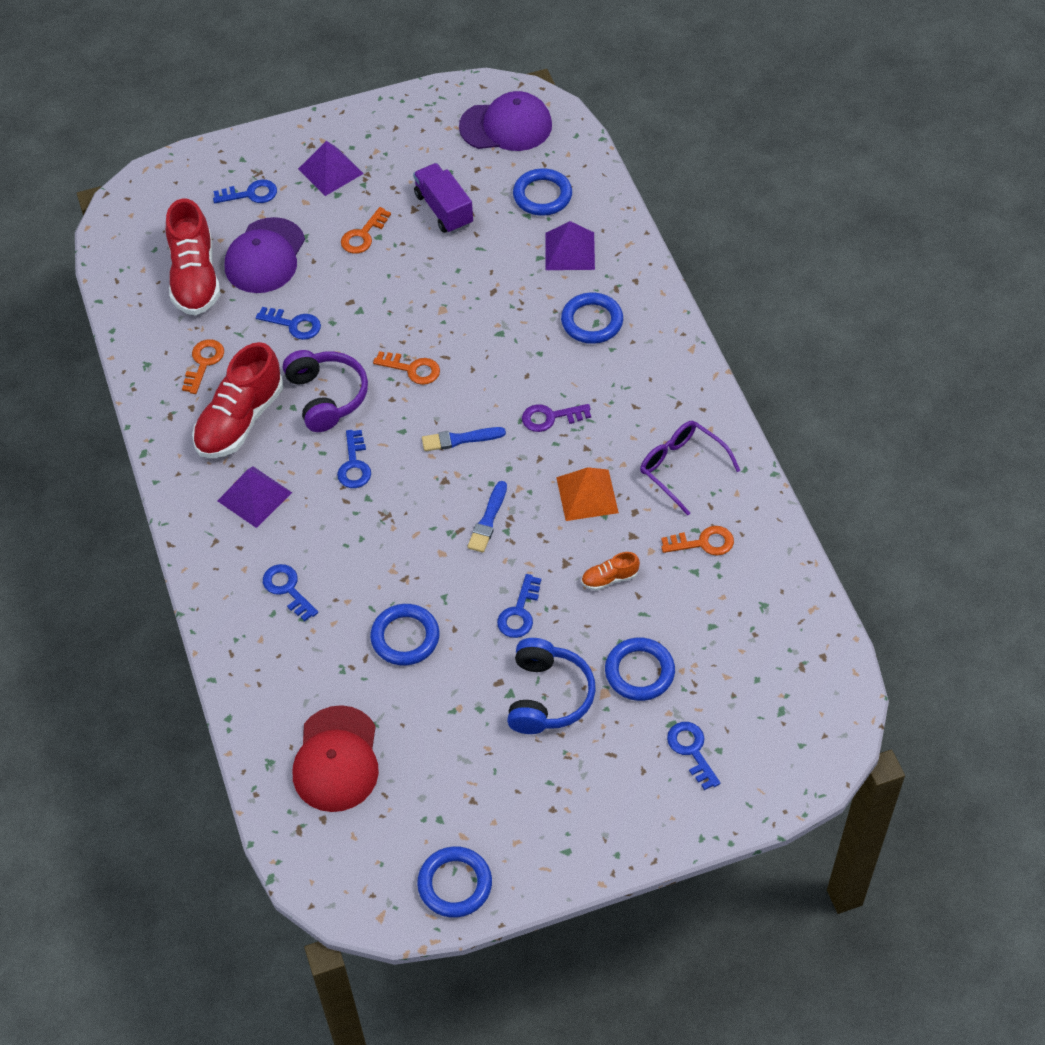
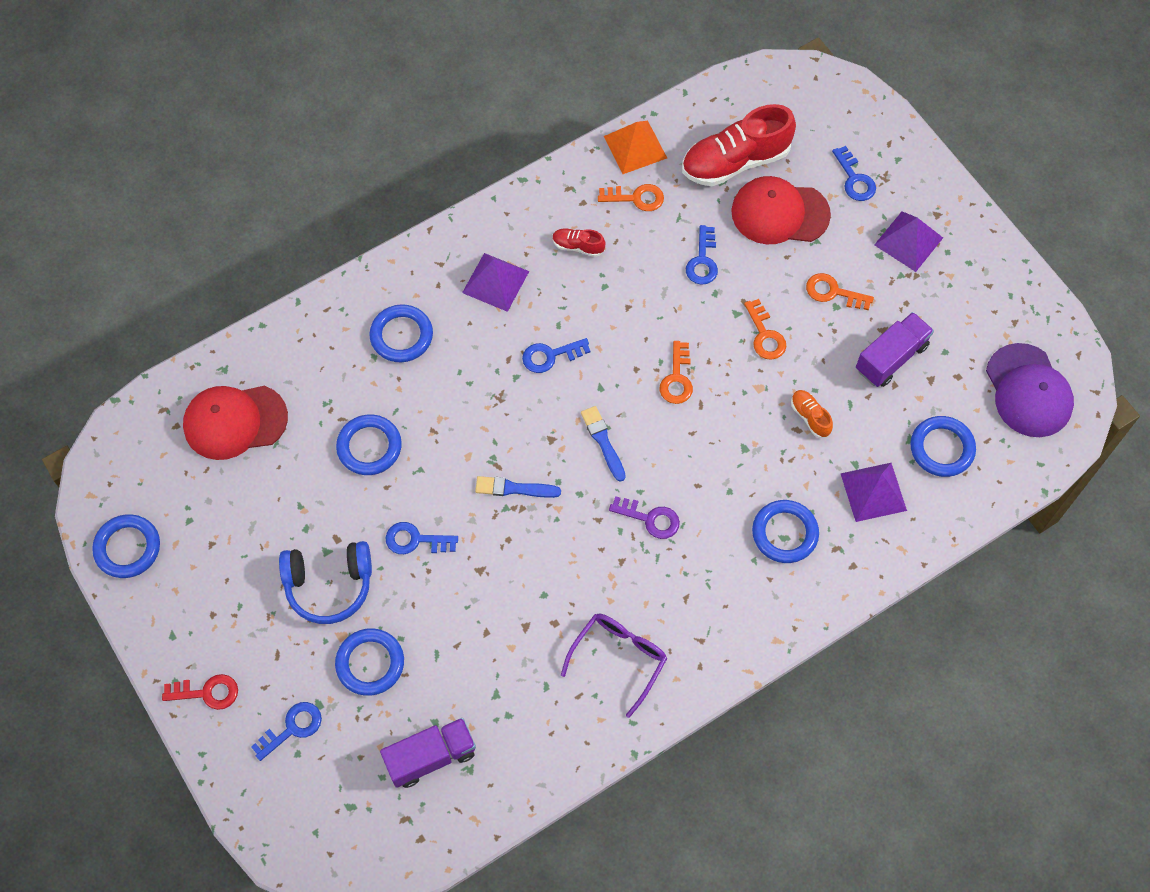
camera: 75 degrees right, 10 degrees up
(240, 420) = (578, 246): red shoe -> red shoe, size x0.45
(265, 256) = (780, 213): purple cap -> red cap
(287, 589) = (401, 336): blue key -> blue ring
(326, 397) = (623, 311): purple headphones -> none
(550, 417) = (650, 519): purple key -> purple key turned 135 degrees clockwise
(587, 495) = (564, 573): orange pyramid -> orange pyramid (635, 147)
(609, 578) = (470, 614): orange shoe -> orange shoe (810, 417)
(637, 824) = (207, 692): none -> red key
(703, 543) = (531, 697): orange key -> orange key (765, 335)
(745, 635) = (431, 757): none -> purple truck

